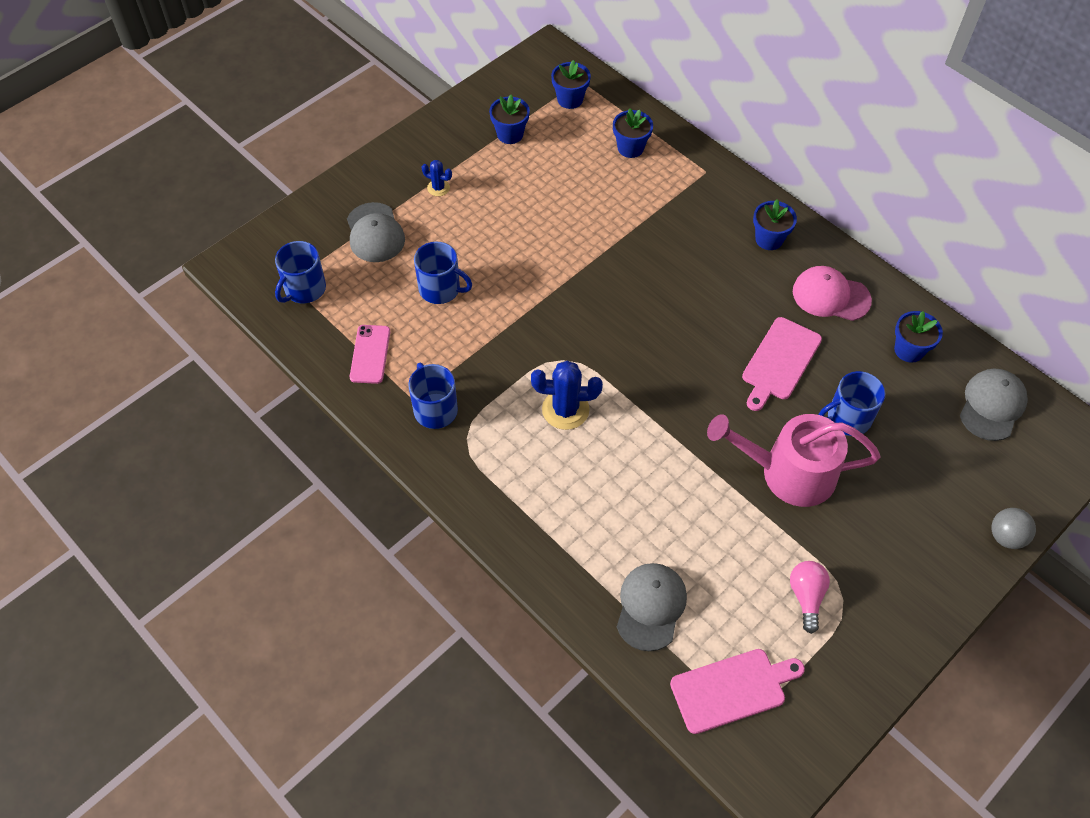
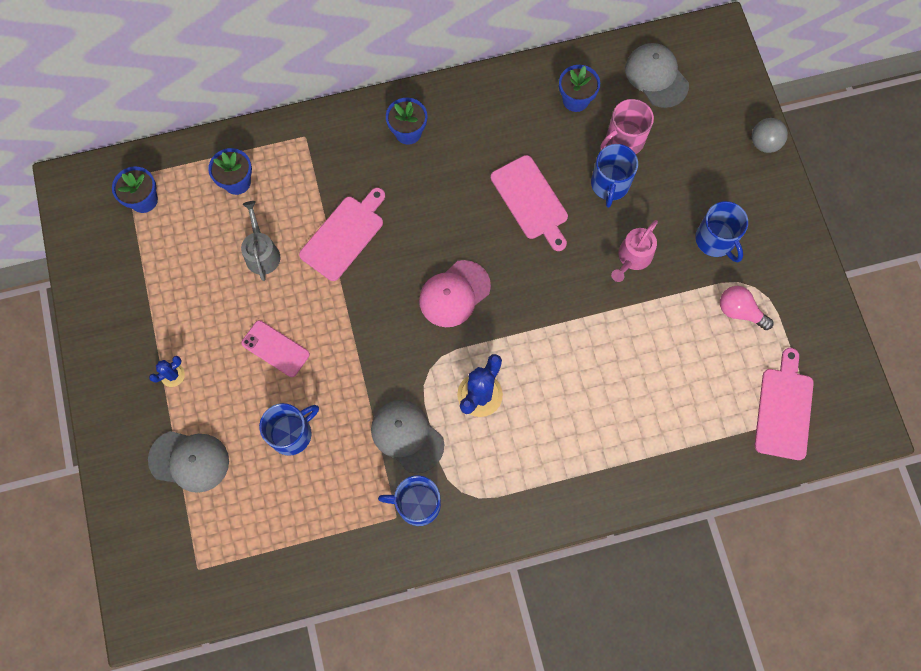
camera: 60 degrees left, 15 degrees up
(304, 289) = (215, 558): blue mug -> blue mug (715, 240)
(370, 354) = (326, 532): pink phone -> pink phone (275, 349)
(510, 134) = (150, 276): blue flower pot -> none
(581, 193) = (262, 253): none -> grey watering can
(639, 240) = (344, 235): none -> pink cutting board
(650, 606) = (690, 429): grey cap -> grey cap (407, 436)
(789, 473) = (633, 257): pink watering can -> pink watering can, size x0.54
(830, 296) = (492, 122): pink cap -> pink cap (454, 294)
(902, 409) = (624, 140): none -> pink mug

